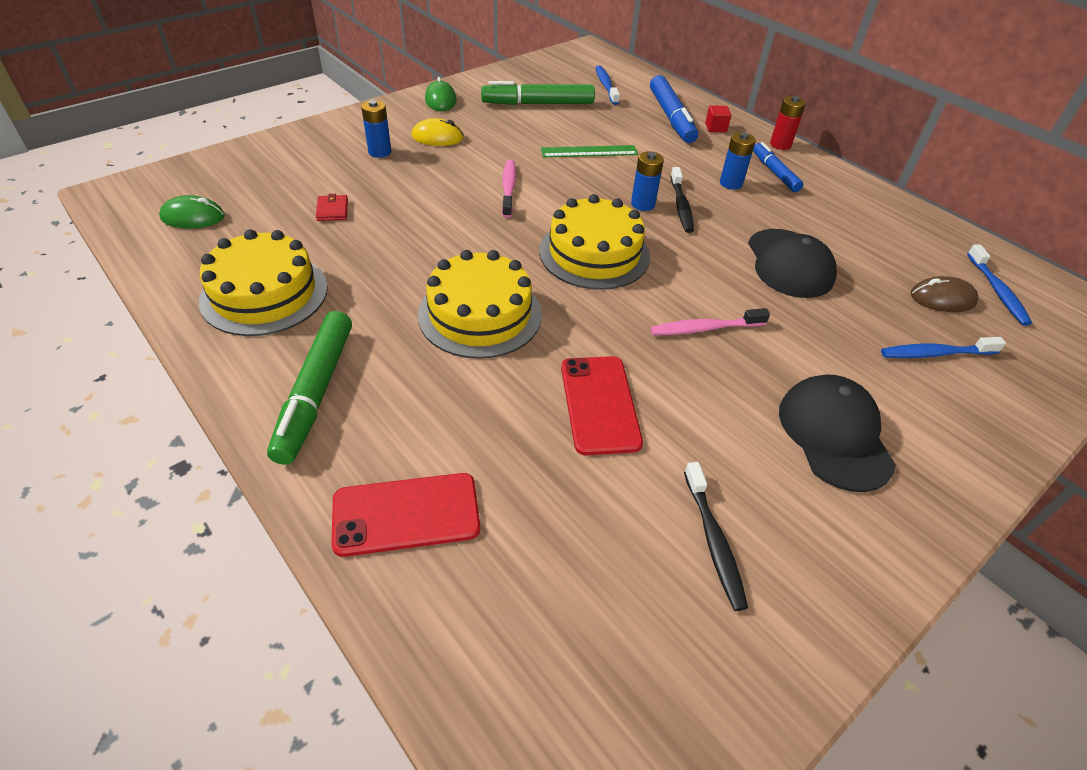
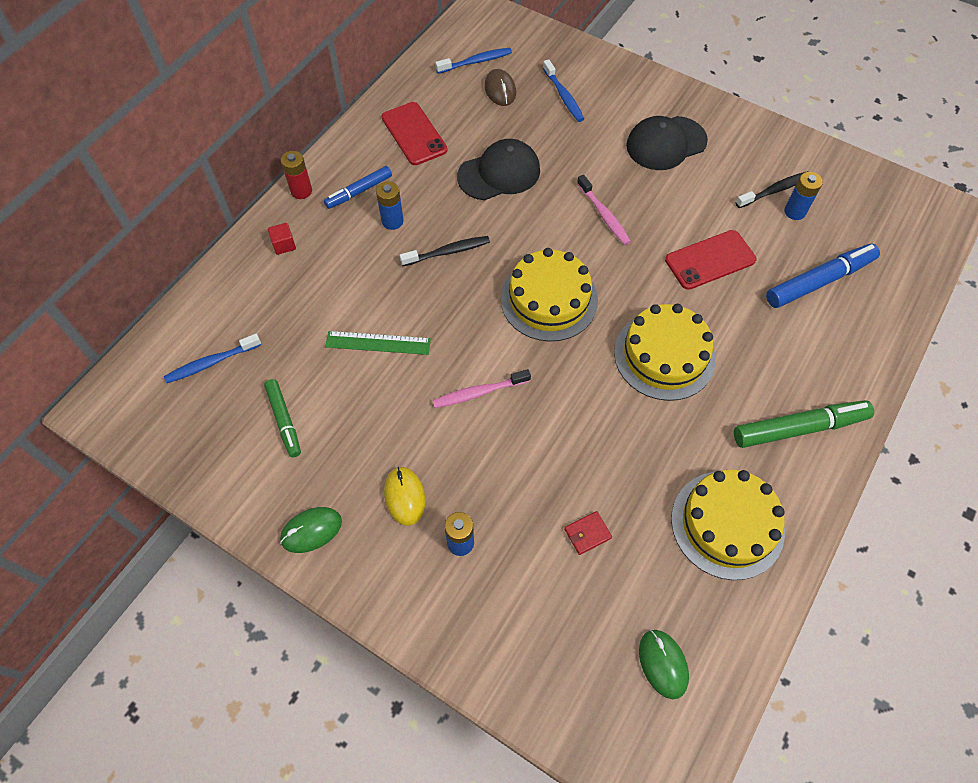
camera: 105 degrees left, 15 degrees up
(406, 514) = (850, 334): red phone -> red phone (414, 134)
(538, 104) = (284, 420): green marker -> green marker, size x0.62
(589, 151) = (378, 343): green ruler -> green ruler turned 60 degrees counterclockwise
(642, 204) = (457, 280): blue battery -> blue battery (794, 211)
(671, 117) = (273, 286): blue marker -> blue marker (819, 281)

